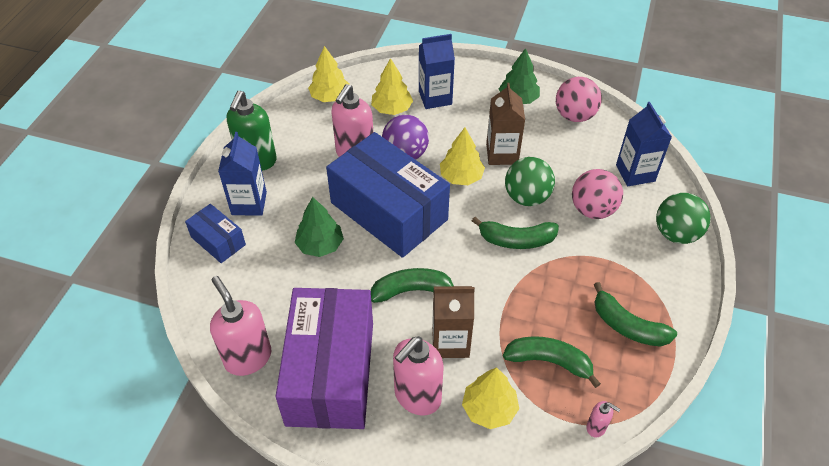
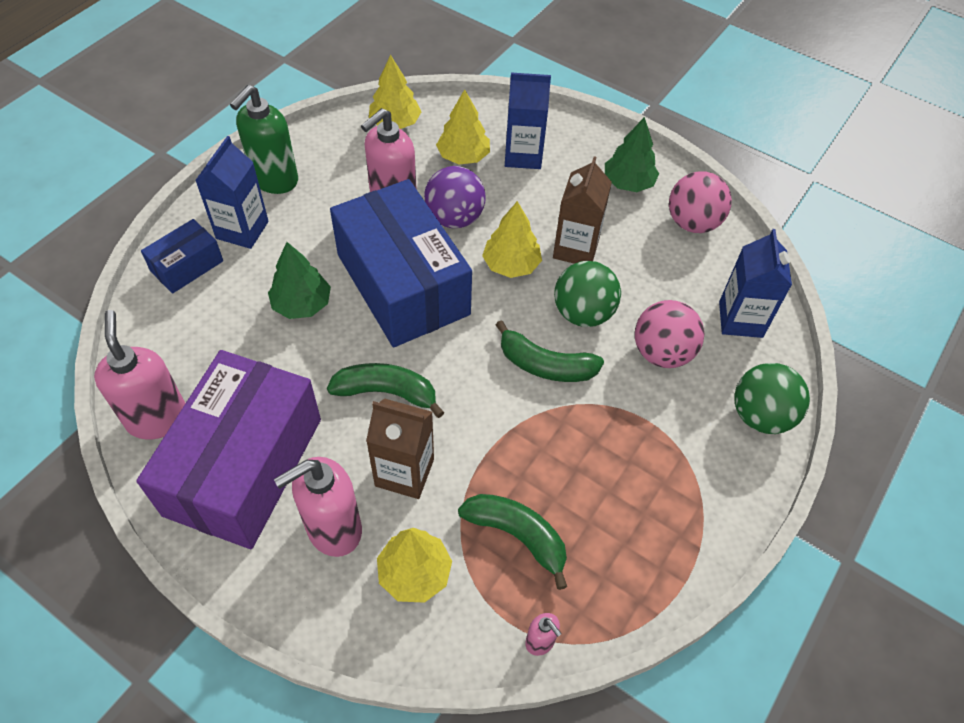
camera: 15 degrees right, 5 degrees up
(218, 241) = (187, 266): blue box -> blue box turned 75 degrees clockwise
(627, 326) = (640, 520): green banana -> none

